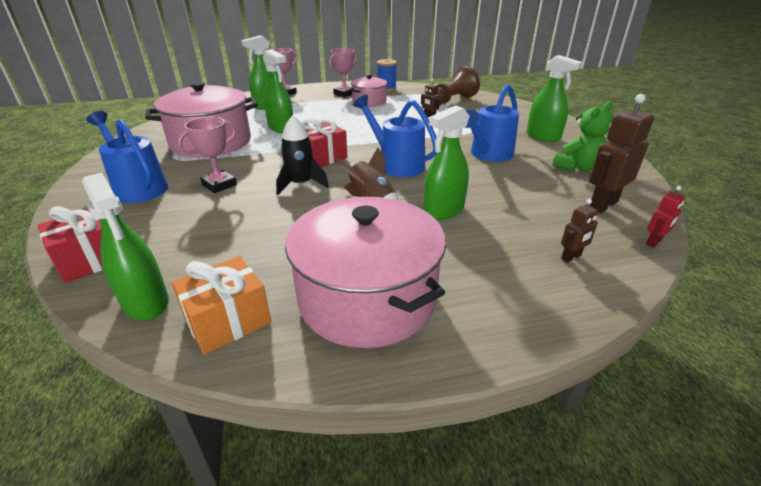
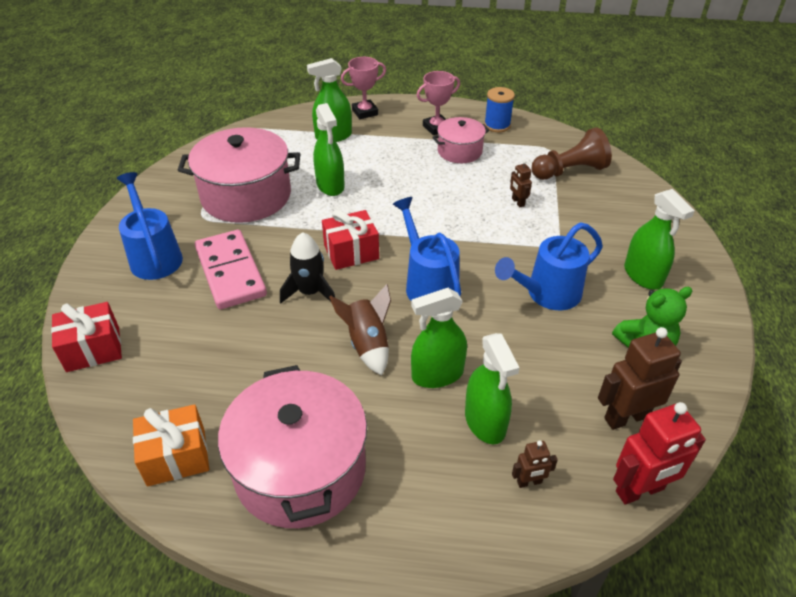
camera: 20 degrees right, 10 degrees up
(146, 302) = (121, 415): green spray bottle -> green spray bottle (485, 422)
(219, 185) = (230, 272): pink trophy -> pink domino
(654, 242) = (640, 491): red robot -> red robot, size x1.96

